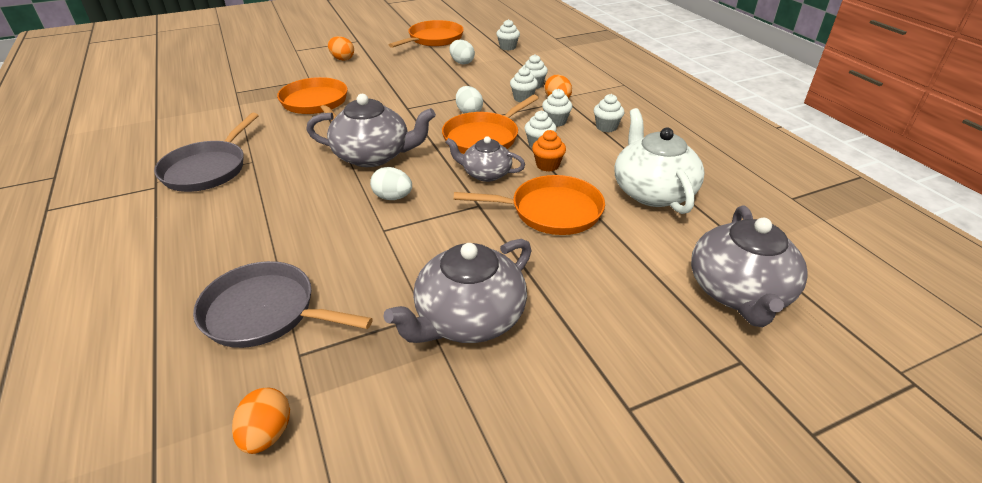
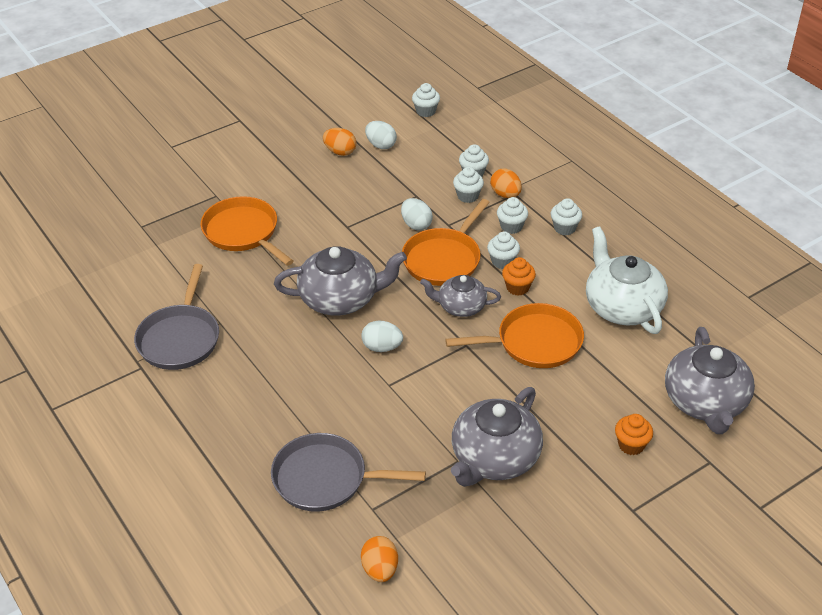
camera: 10 degrees left, 5 degrees up
(342, 59) = (237, 155): orange egg -> orange egg (340, 152)
(433, 39) = (332, 107): orange pan -> none
(640, 327) = (631, 445): none -> orange cupcake

